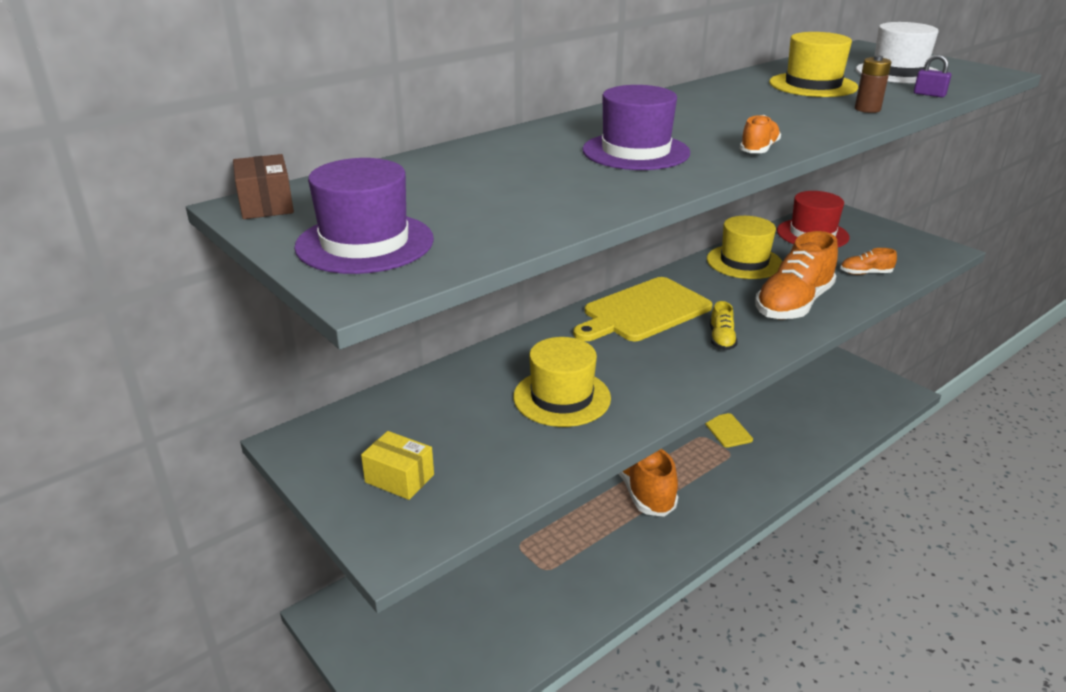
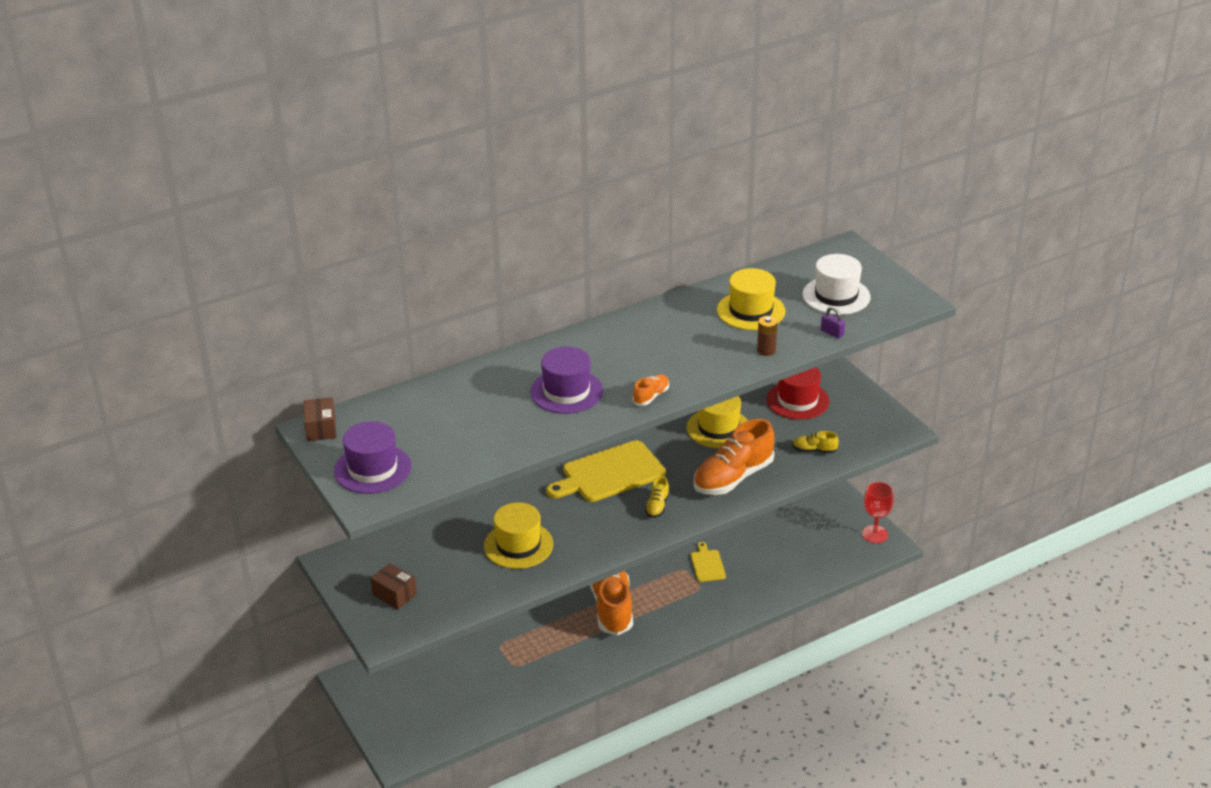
camera: 10 degrees right, 5 degrees up
(399, 478) = (395, 594): yellow box -> brown box
(865, 273) = (814, 450): orange shoe -> yellow shoe
(882, 384) = (875, 534): none -> red goblet

